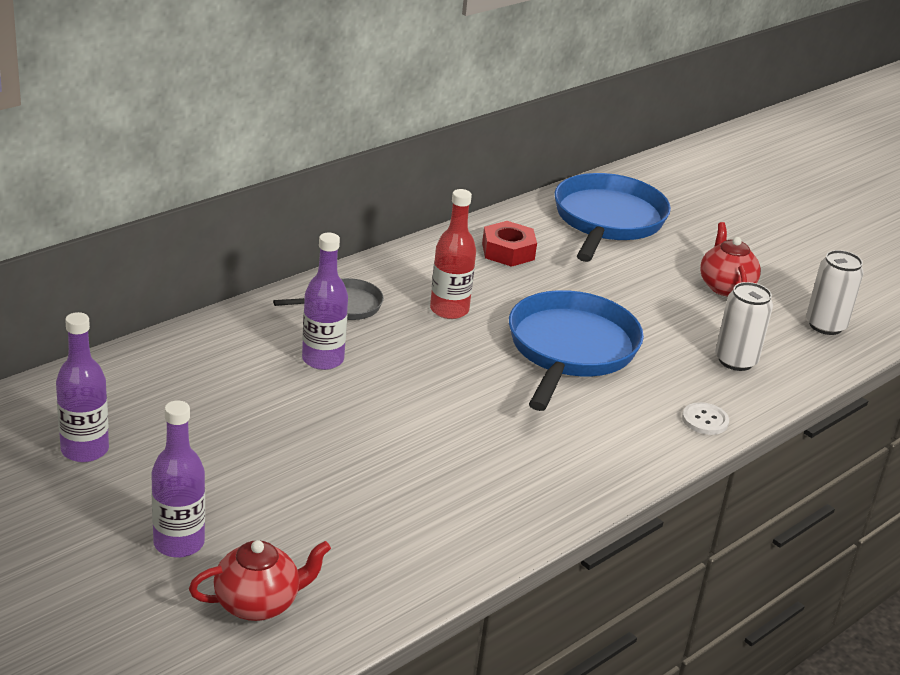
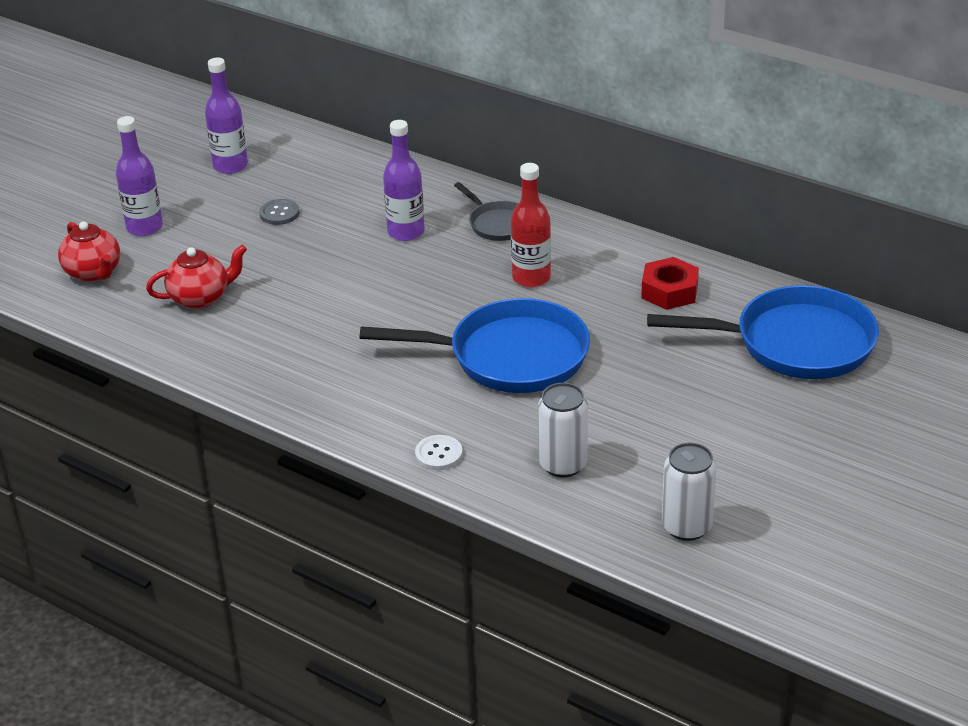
camera: 80 degrees right, 5 degrees up
(224, 433) = (279, 213): none -> grey button
(725, 287) = (715, 443): red teapot -> red teapot (200, 298)

